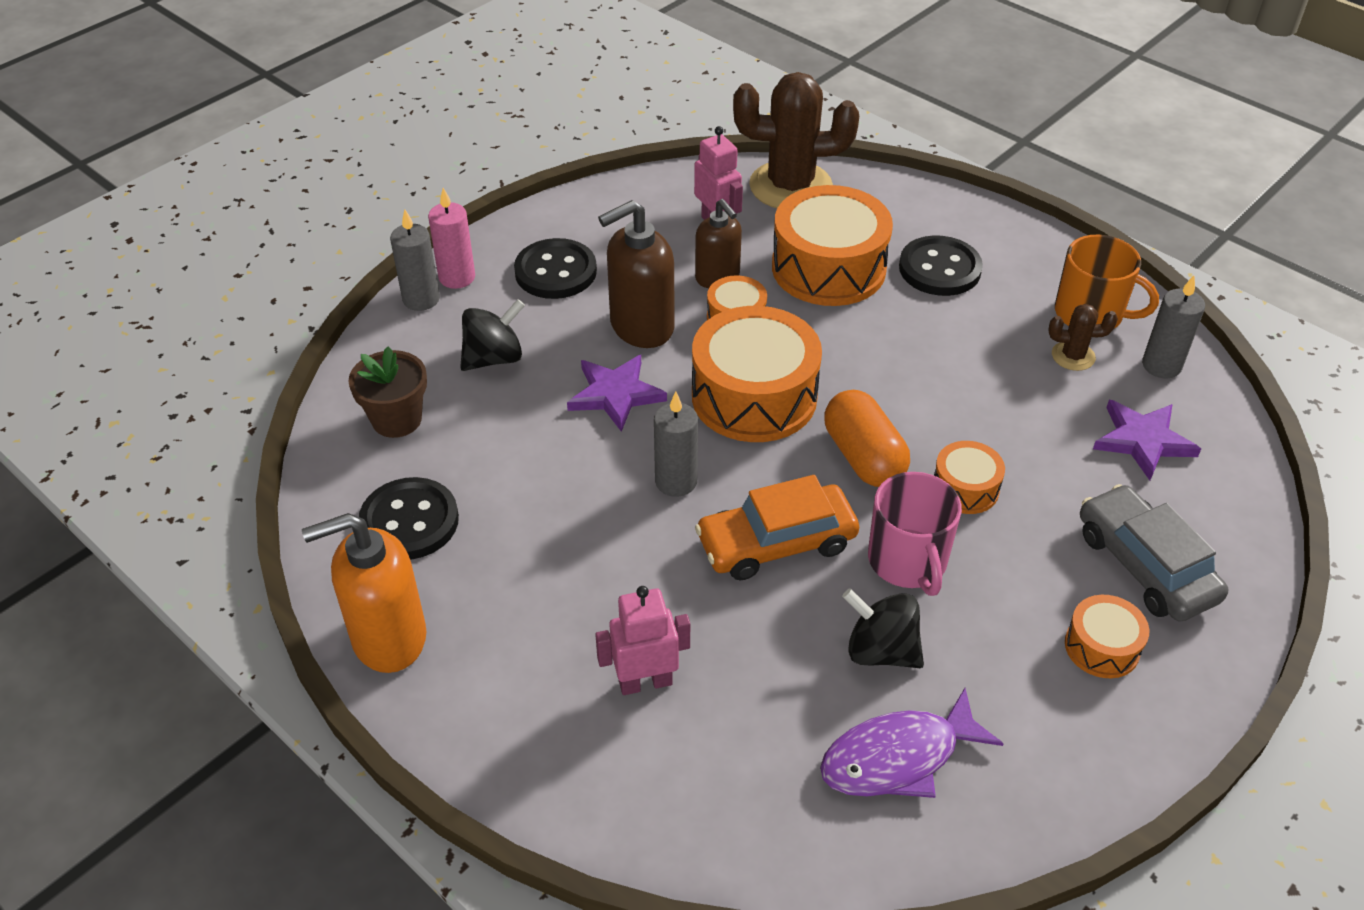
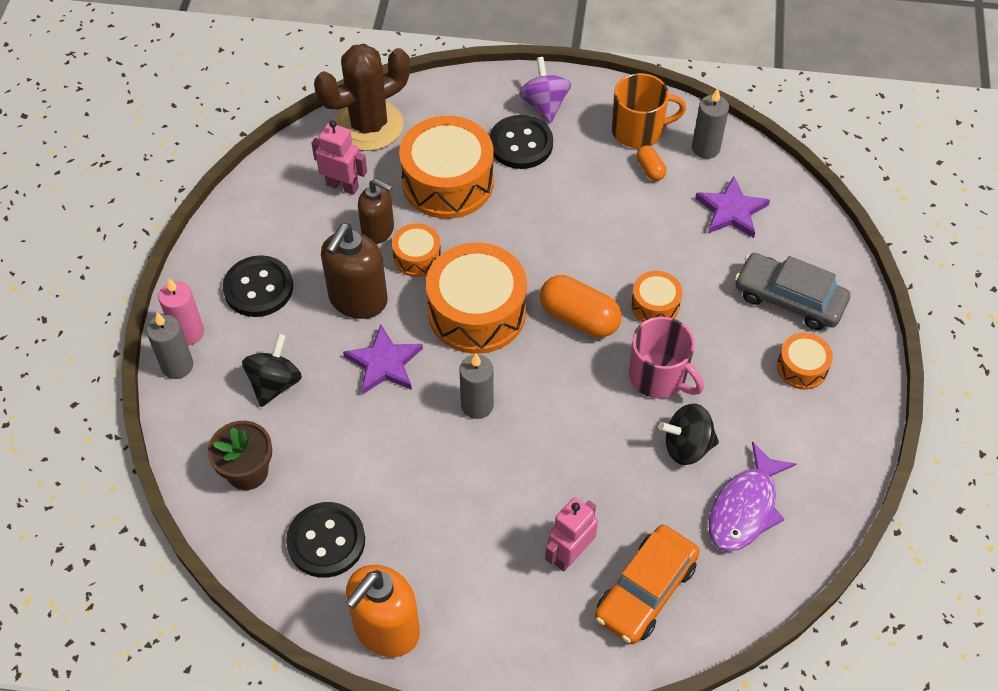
camera: 35 degrees left, 10 degrees up
(776, 543) = (573, 411): orange car -> orange car (645, 590)
(998, 245) = (544, 105): none -> purple spinning top
(1073, 356) = (650, 169): brown cactus -> orange capsule

